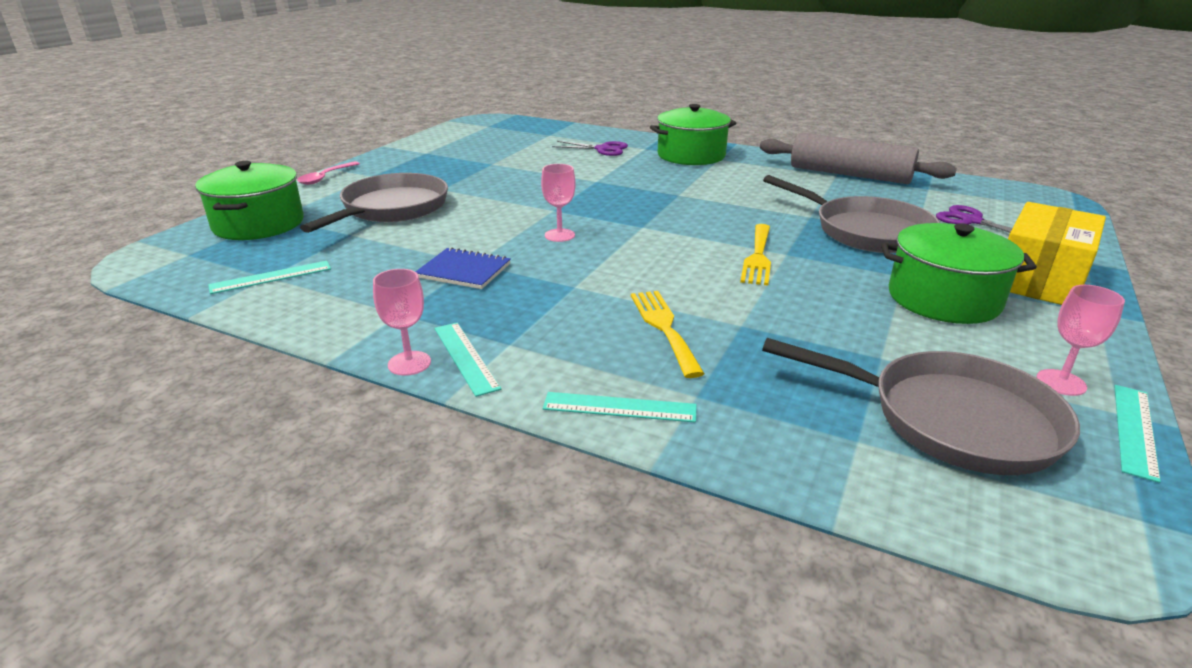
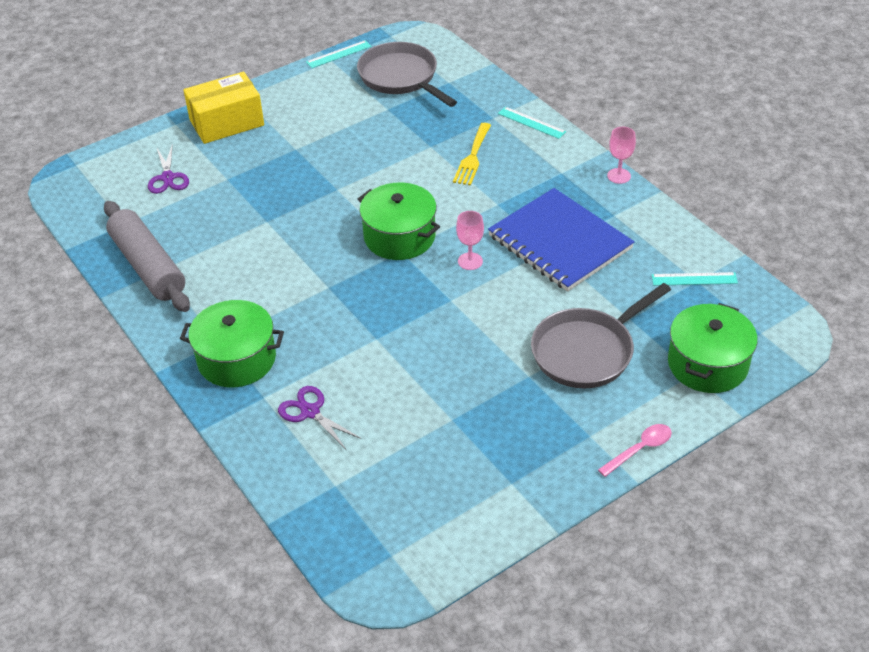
camera: 150 degrees left, 15 degrees up
(464, 271) = (560, 242): blue notebook -> blue notebook, size x2.07
(466, 357) = (588, 171): turquoise ruler -> none
(758, 257) = (358, 192): yellow fork -> none
(865, 231) = (254, 192): grey pan -> none
(943, 299) = (302, 127): green pot -> green pot (399, 237)
(1061, 382) = (330, 76): pink goblet -> none

